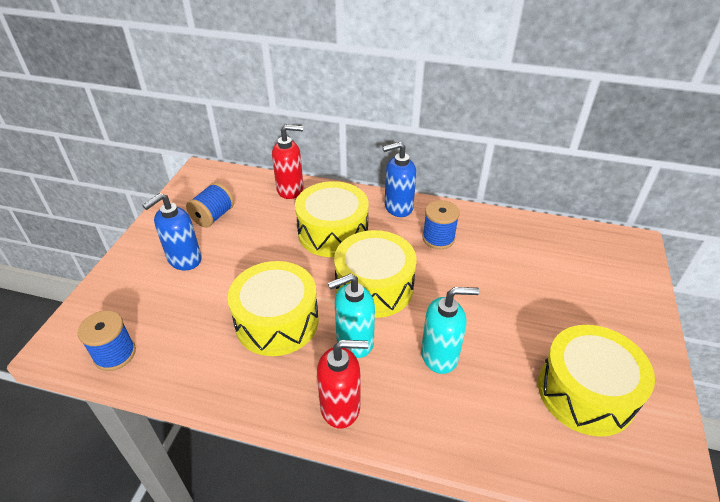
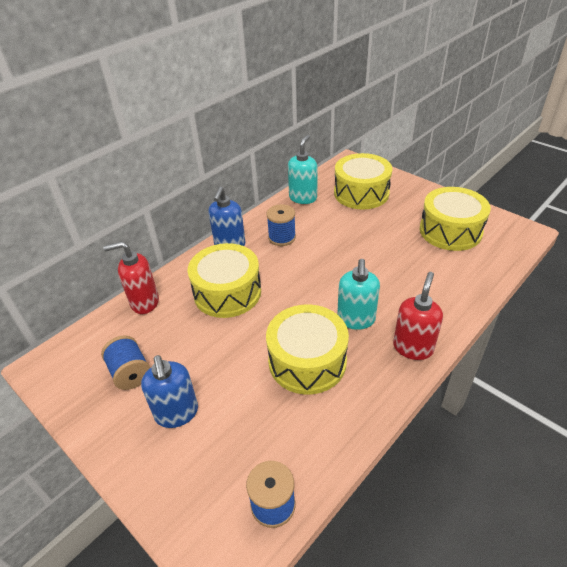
camera: 60 degrees left, 0 degrees up
(290, 190) = (144, 302): red soap dispenser -> red soap dispenser turned 120 degrees counterclockwise
(374, 287) = (308, 289): yellow drum -> yellow drum (361, 193)
(440, 356) = (393, 280): turquoise soap dispenser -> turquoise soap dispenser (303, 198)

